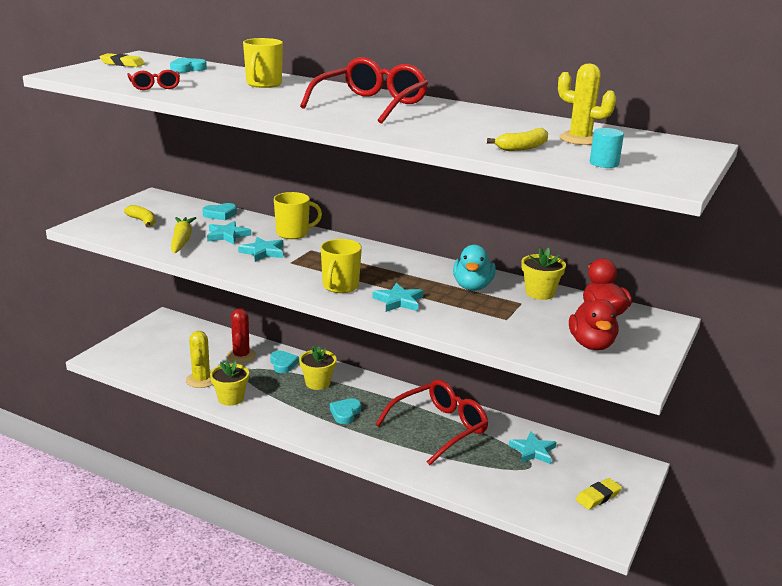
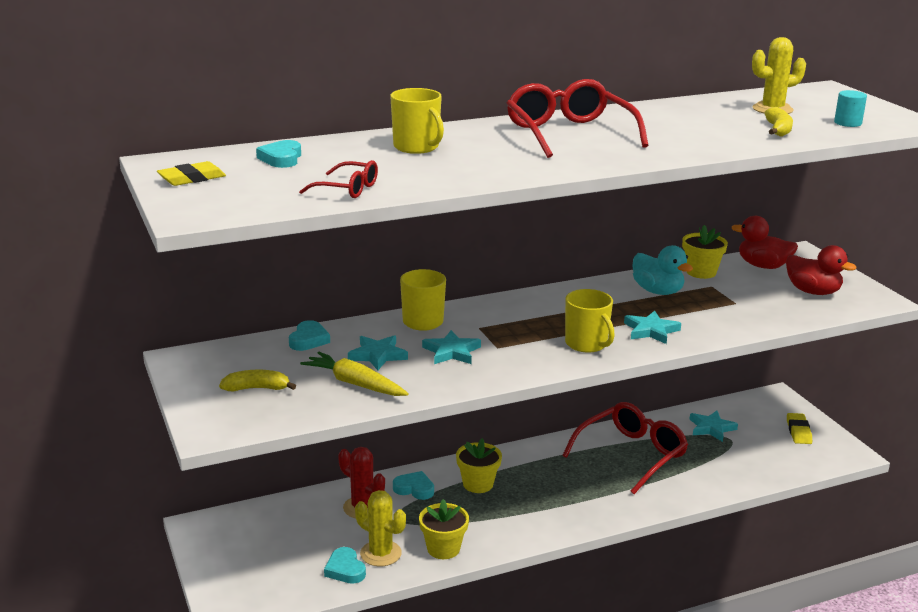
camera: 50 degrees left, 0 degrees up
(345, 413) = (551, 492): turquoise heart -> turquoise heart (345, 569)
(439, 428) = (631, 455): red glasses -> red glasses turned 45 degrees clockwise

